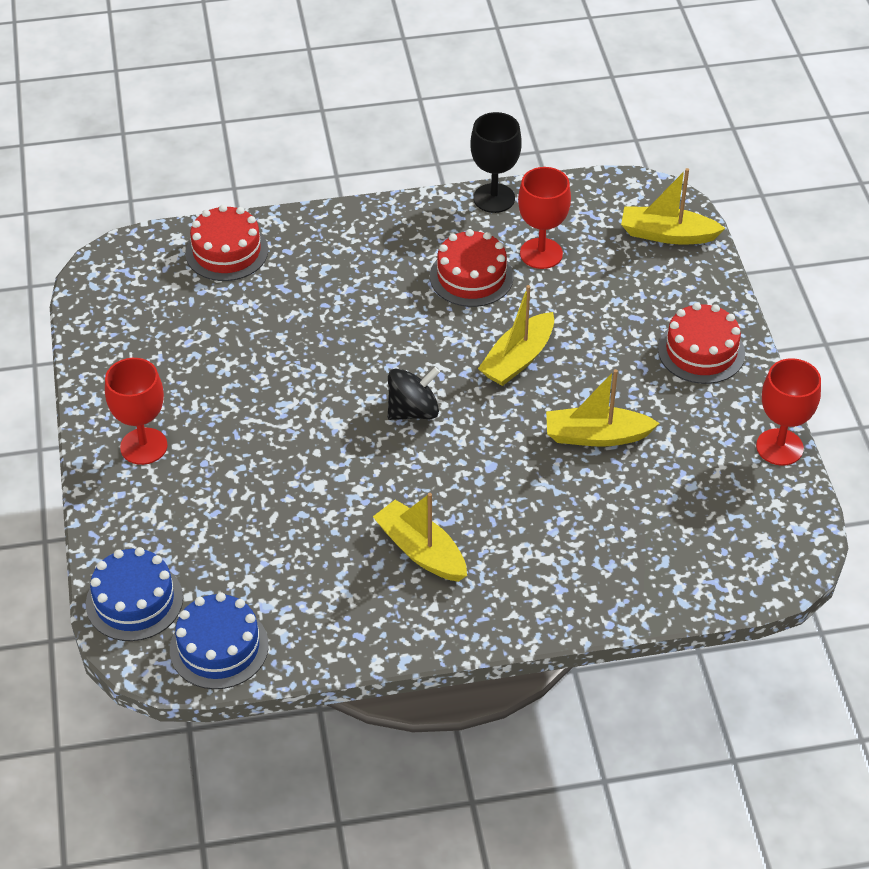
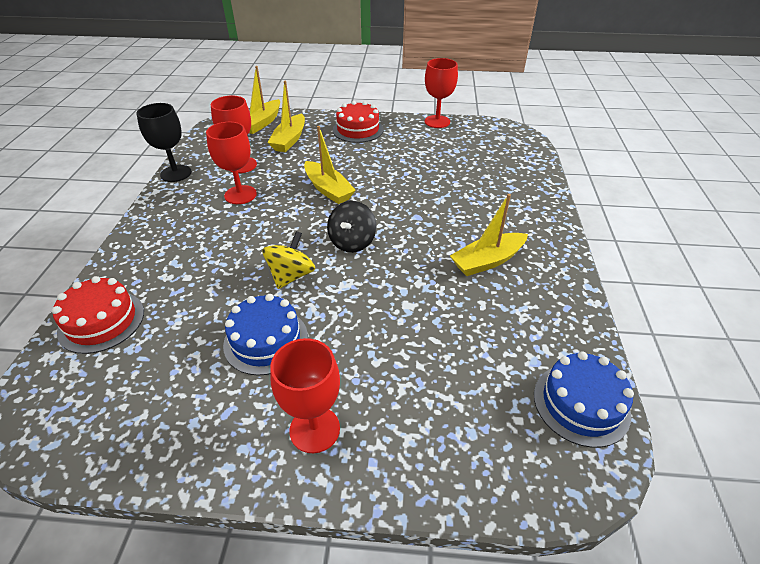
camera: 75 degrees left, 5 degrees down
(134, 601) = (521, 470): blue cake -> blue cake (266, 340)
(335, 372) = (291, 275): none -> yellow spinning top
(413, 411) = (352, 242): black spinning top -> black spinning top turned 150 degrees counterclockwise
(471, 276) = (240, 195): red cake -> red goblet
(596, 436) = (407, 173): yellow boat -> yellow boat (289, 140)

